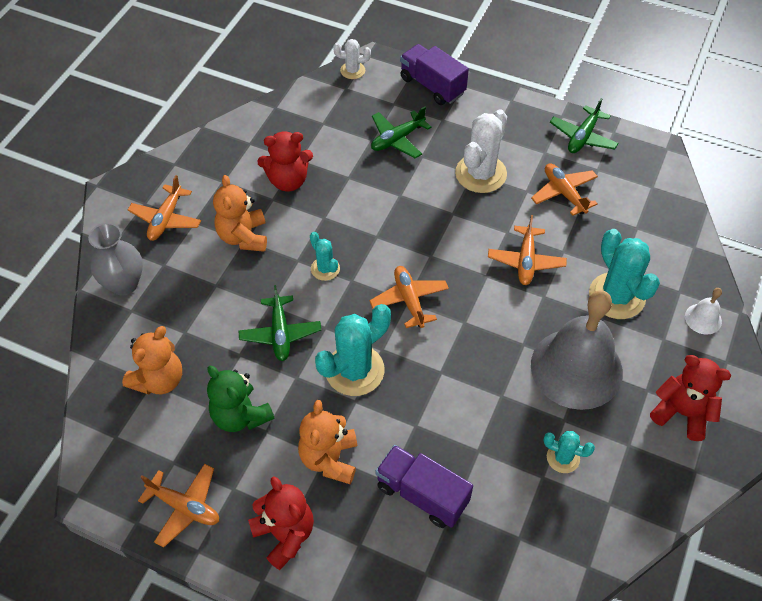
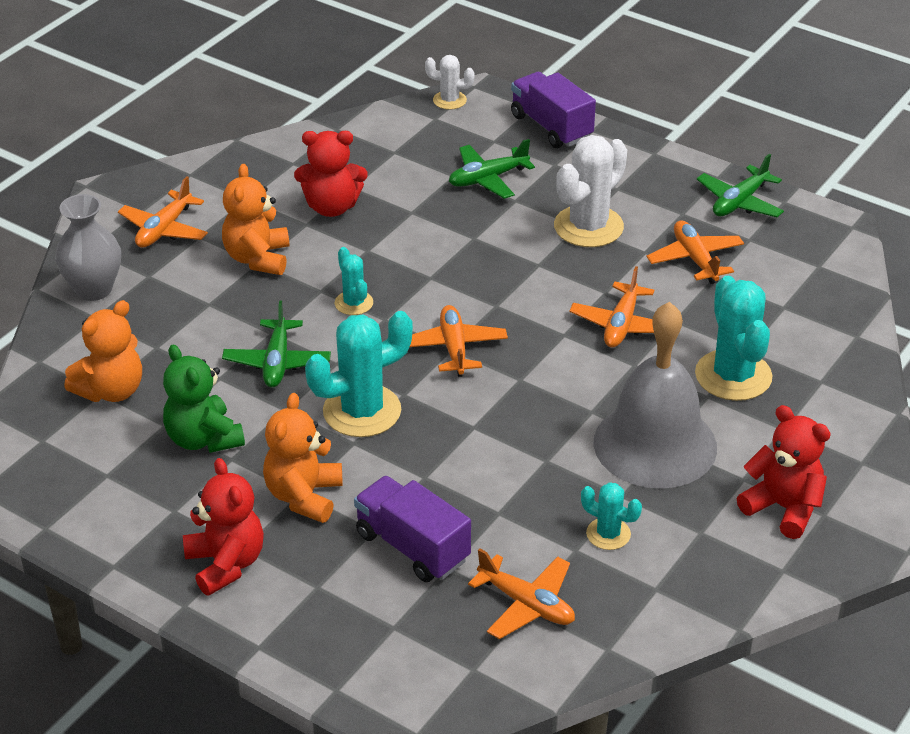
camera: 10 degrees right, 15 degrees down
(184, 507) = (108, 520): orange plane -> orange plane (526, 604)
(703, 318) = (844, 413): white bell -> none

